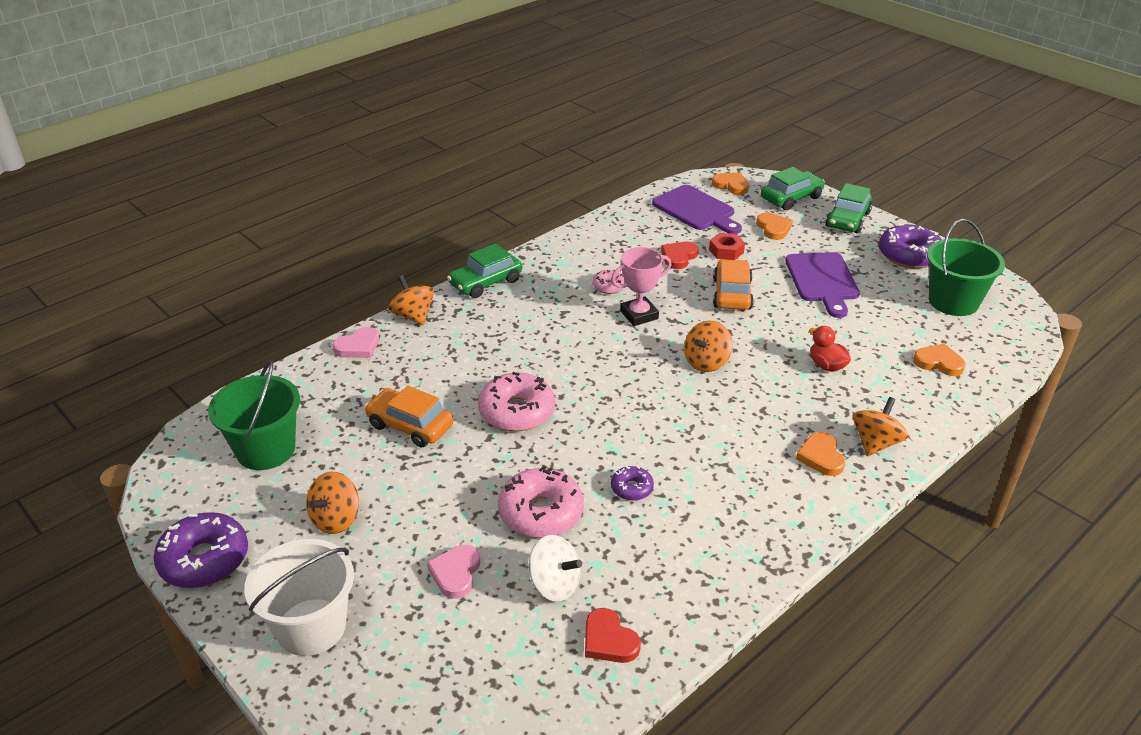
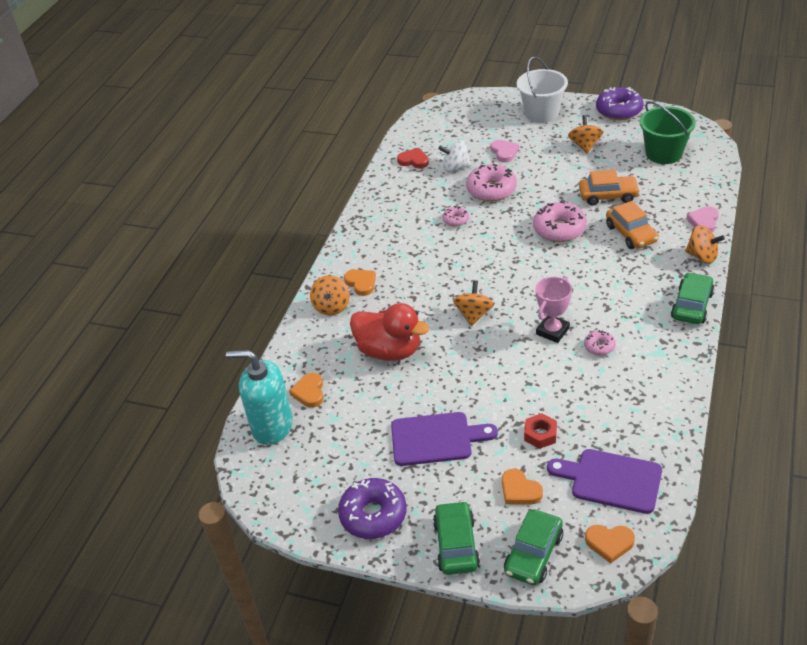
camera: 155 degrees right, 5 degrees up
(632, 488) = (456, 220): purple donut -> pink donut
(678, 257) = (574, 406): red heart -> none
(731, 294) = (500, 386): orange car -> orange car (631, 233)
(822, 280) = (436, 439): purple cutting board -> purple cutting board turned 120 degrees clockwise
(826, 365) = (389, 351): red duck -> red duck, size x1.97
(938, 362) = (309, 392): orange heart -> orange heart turned 90 degrees clockwise
(953, 301) = (315, 468): green bucket -> none
(991, 348) = (272, 426): none -> turquoise soap dispenser

